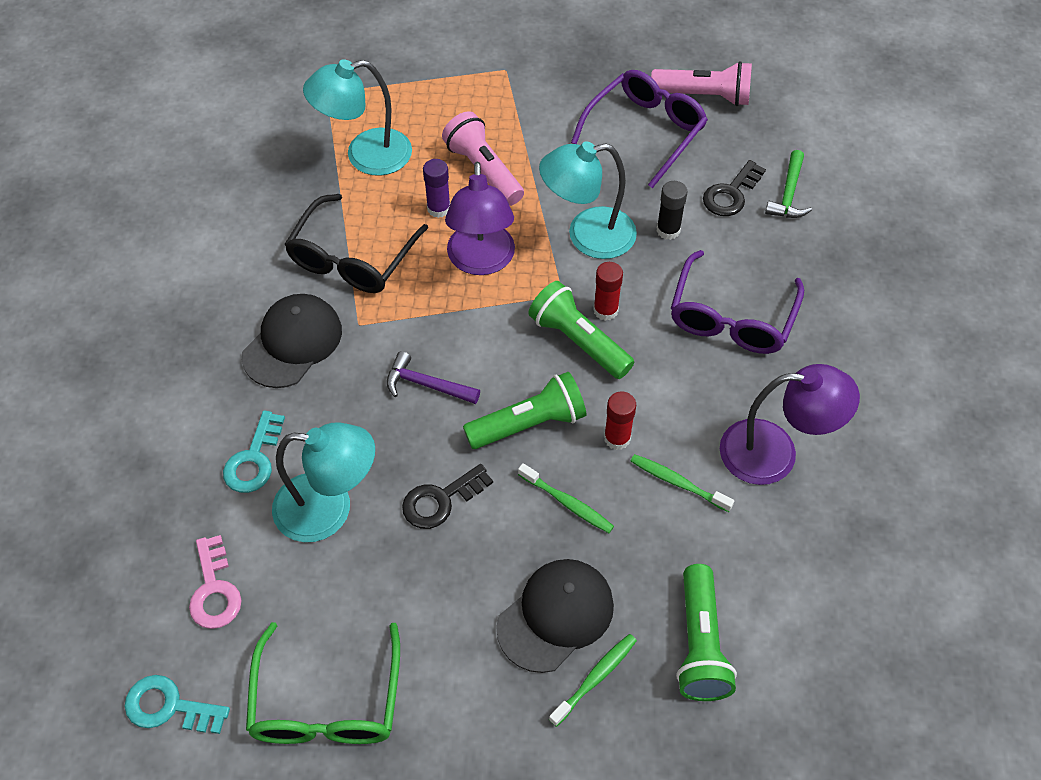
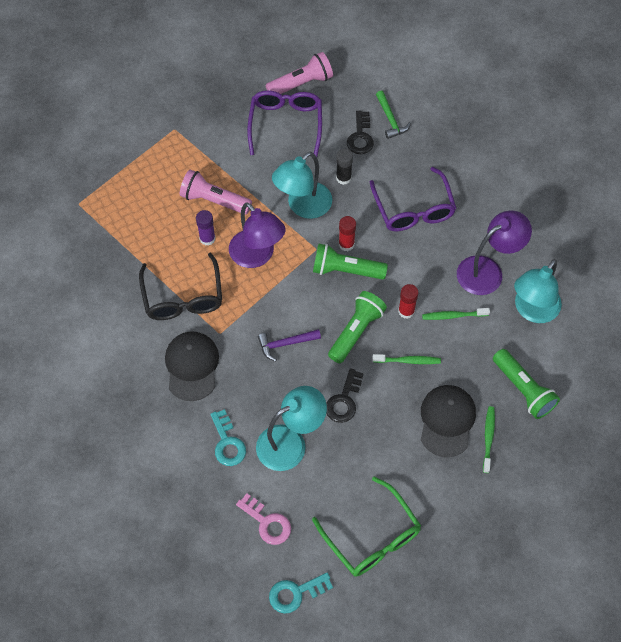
camera: 35 degrees left, 5 degrees up
(365, 156) = (137, 231): turquoise lamp -> turquoise lamp (532, 311)

